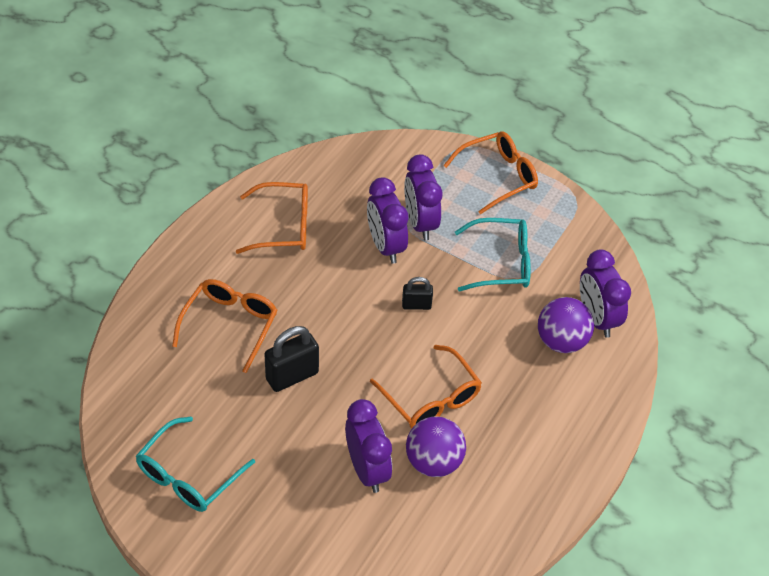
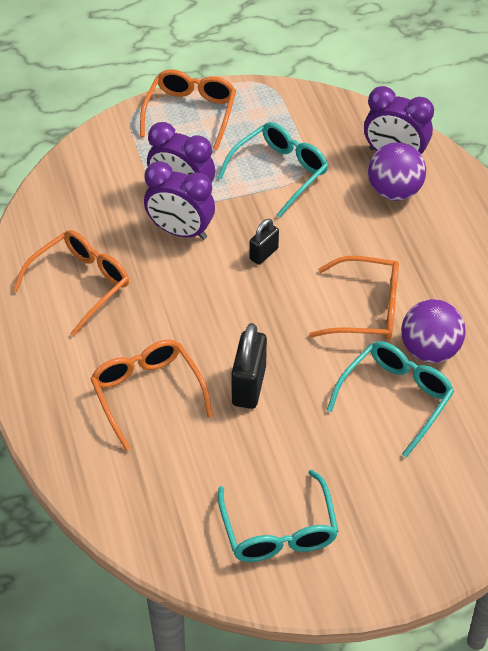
camera: 45 degrees left, 0 degrees up
(367, 469) = (395, 399): purple clock -> turquoise glasses

